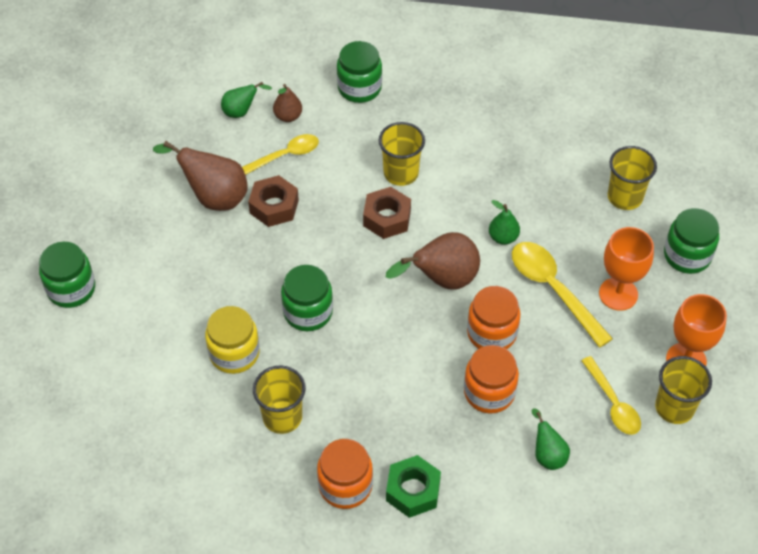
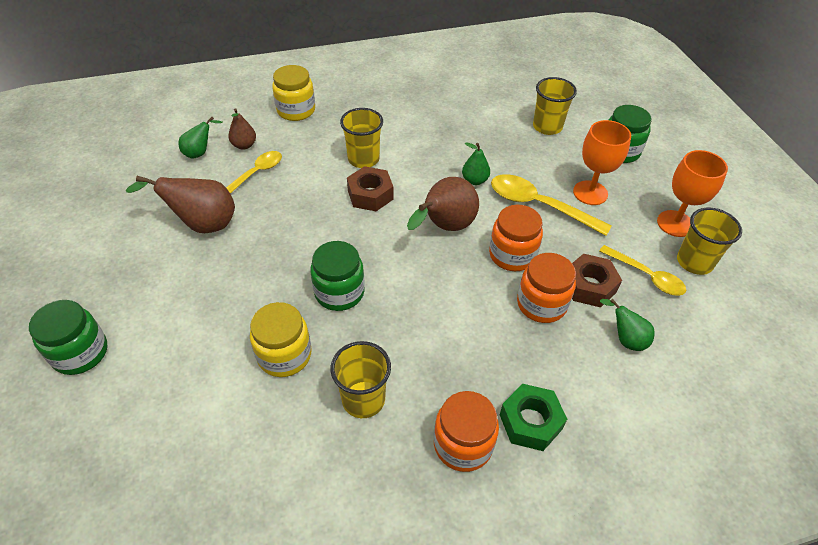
camera: 25 degrees left, 5 degrees down
(274, 206) = (264, 215): brown nut -> brown nut (589, 286)
(359, 88) = (296, 110): green jar -> yellow jar

